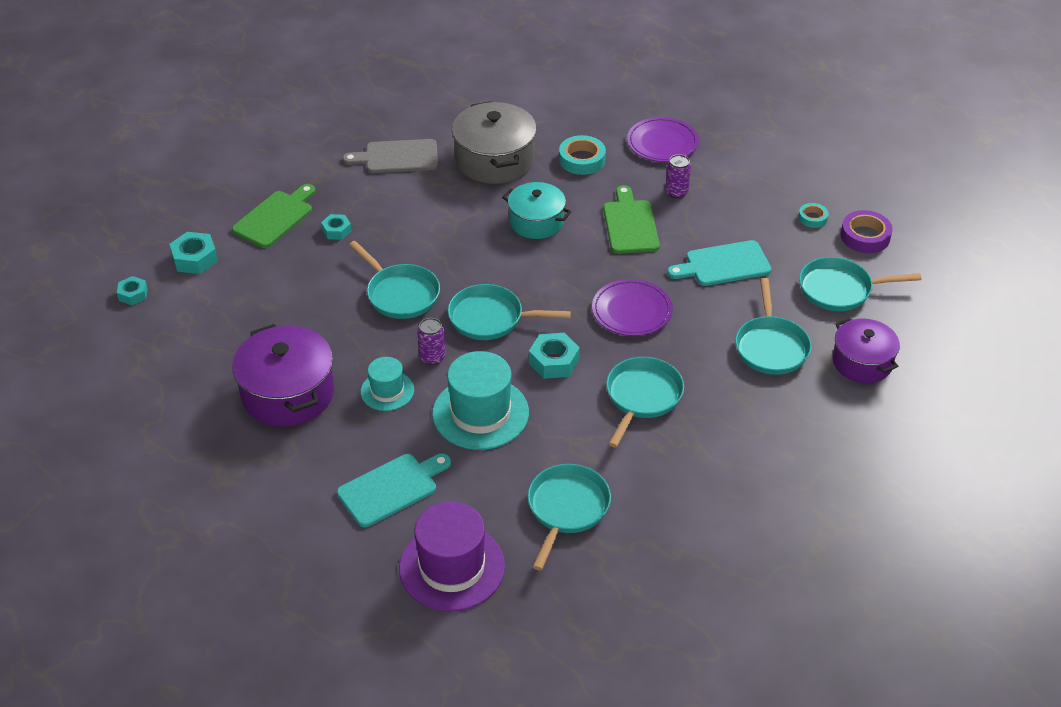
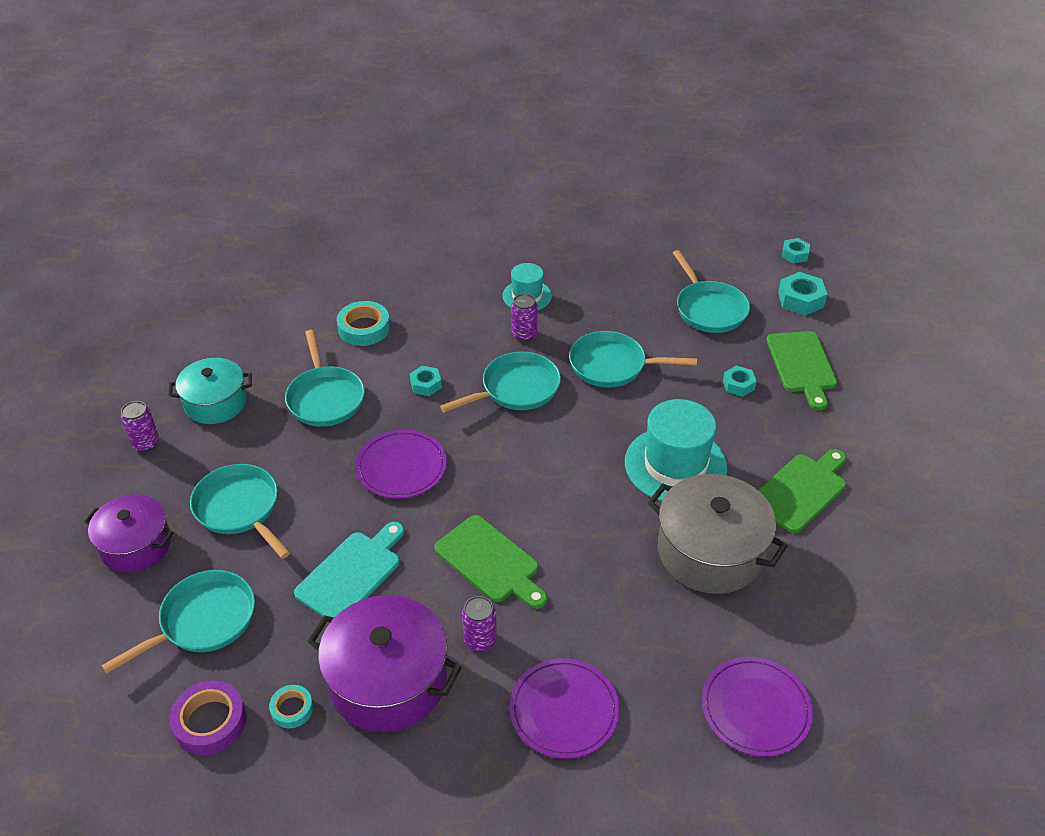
camera: 140 degrees right, 0 degrees up
(288, 393) = (592, 258): purple pot -> purple pot (388, 681)
(391, 488) = (448, 247): turquoise cutting board -> none
(397, 157) = (801, 490): grey cutting board -> green cutting board
(452, 567) = (360, 231): purple hat -> none
(480, 413) = (441, 318): turquoise hat -> turquoise hat (675, 465)
(536, 222) = (583, 504): turquoise pot -> turquoise pot (215, 403)
(554, 361) = (426, 385): turquoise nut -> turquoise nut, size x0.64
(564, 95) = (755, 708): none -> purple plate
(566, 509) = (315, 295): turquoise pan -> turquoise pan (709, 309)
(582, 160) = (626, 616): turquoise tape -> turquoise tape (364, 328)
(815, 441) = (146, 443): none -> purple can

